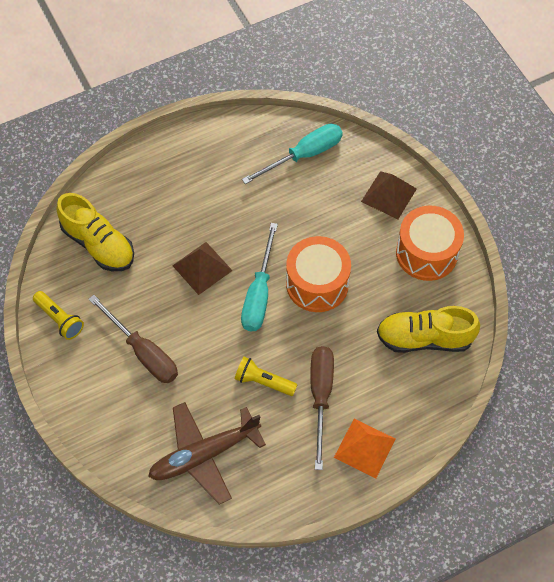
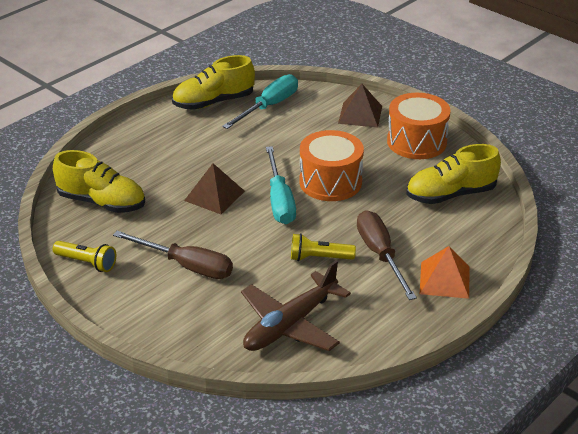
camera: 20 degrees left, 25 degrees down
(252, 132) = (213, 102): none -> yellow shoe

